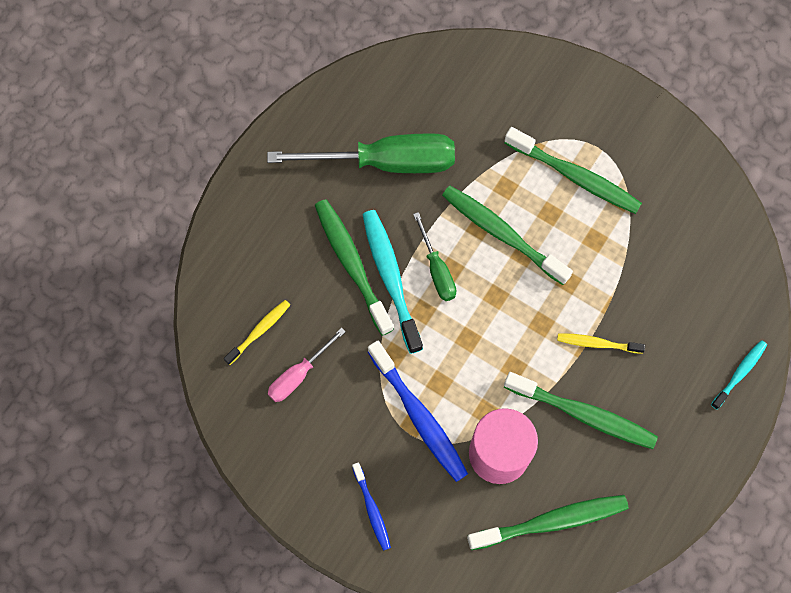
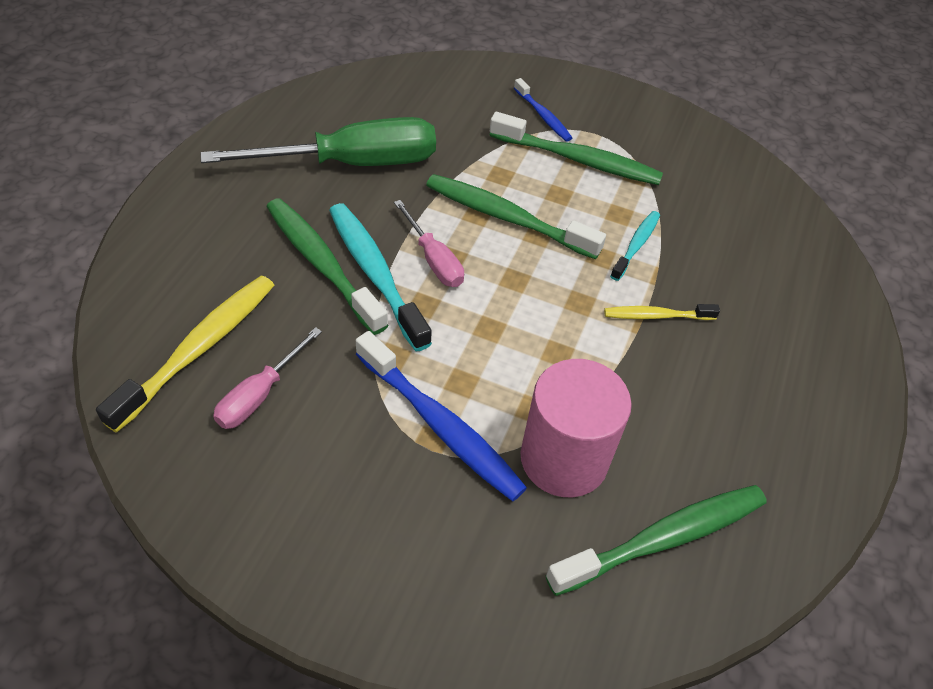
camera: 15 degrees left, 20 degrees down
(259, 331) = (199, 349): yellow toothbrush -> yellow toothbrush, size x1.82
(372, 509) = (390, 560): blue toothbrush -> blue toothbrush (543, 116)
(437, 269) = (433, 259): green screwdriver -> pink screwdriver
(583, 414) = (664, 396): green toothbrush -> none
(739, 373) = (841, 328): turquoise toothbrush -> turquoise toothbrush (636, 245)

